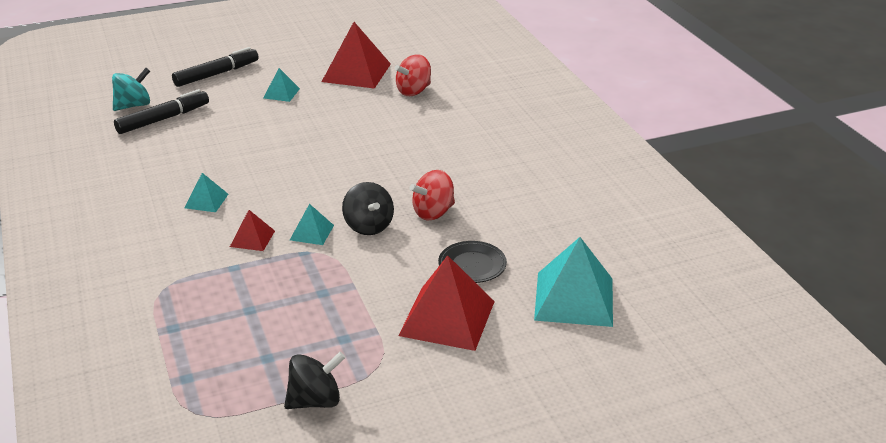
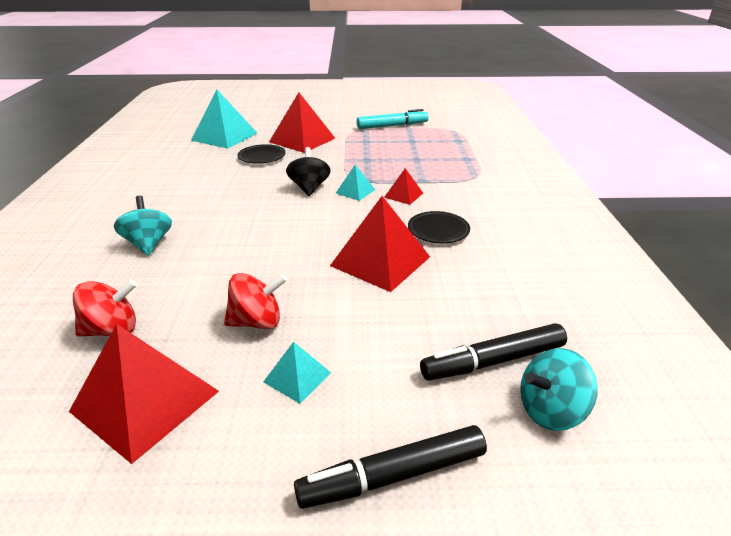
camera: 160 degrees left, 0 degrees up
(206, 201) = (438, 230): turquoise pyramid -> black plate
(255, 163) = (380, 261): none -> red pyramid
(315, 400) = (392, 126): black spinning top -> turquoise marker
(433, 212) = (252, 188): red spinning top -> red spinning top (257, 322)
(463, 139) = (149, 244): none -> turquoise spinning top

